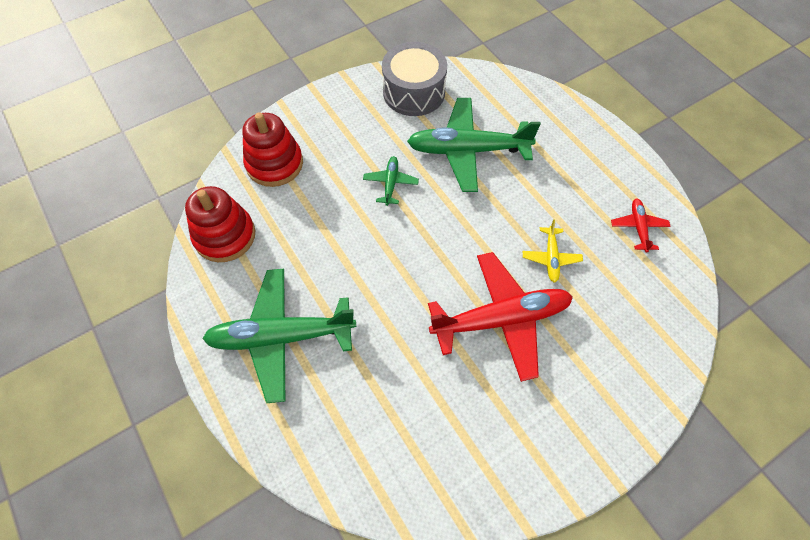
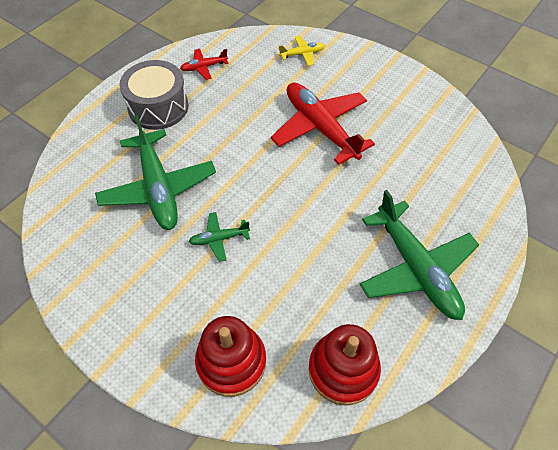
camera: 110 degrees left, 5 degrees down
(414, 92) = (87, 256): grey drum -> grey drum (158, 107)
(551, 258) = (253, 110): yellow plane -> yellow plane (302, 54)

